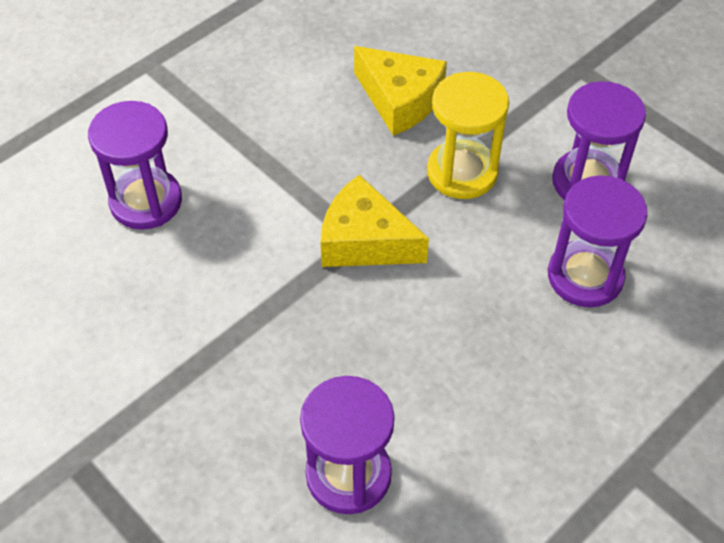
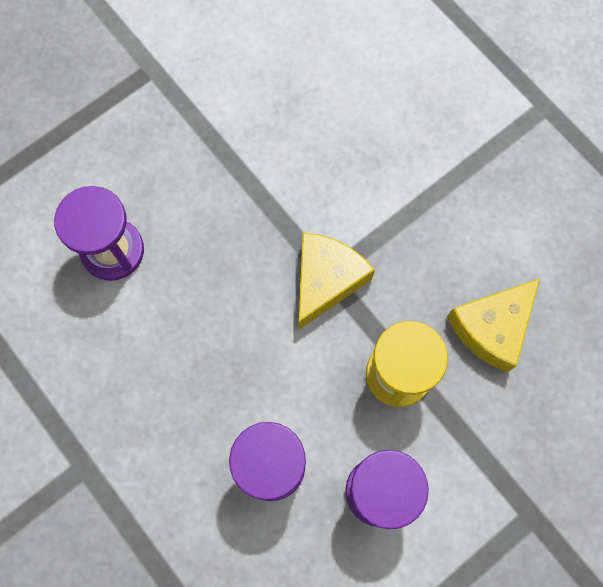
camera: 95 degrees right, 20 degrees up
(146, 201) = (381, 109): purple hourglass -> none

